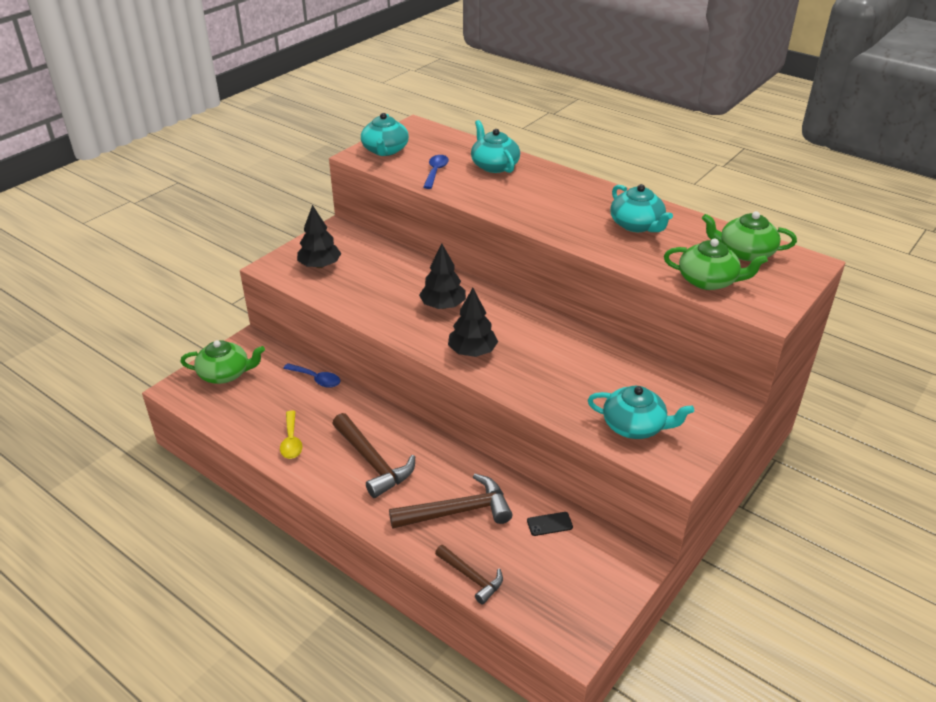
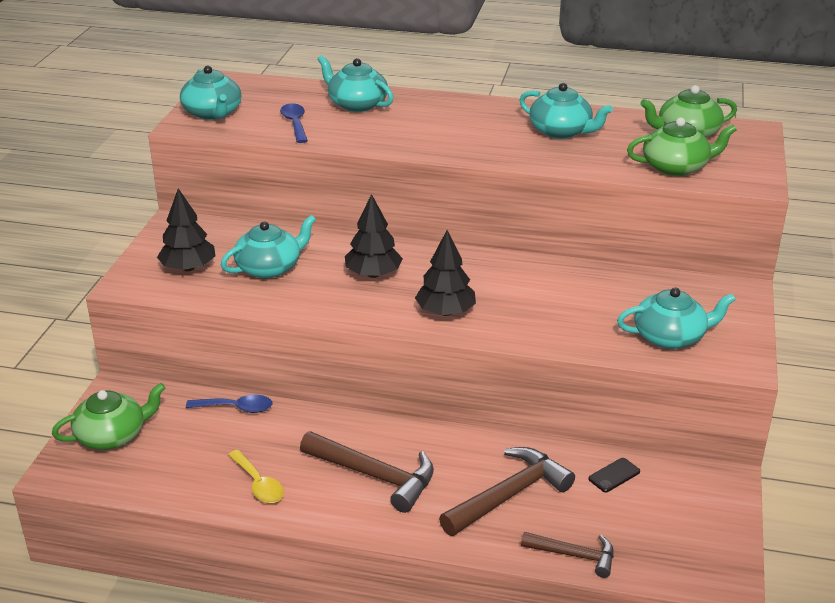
camera: 25 degrees left, 5 degrees down
(374, 280) = (270, 267): none -> turquoise teapot

